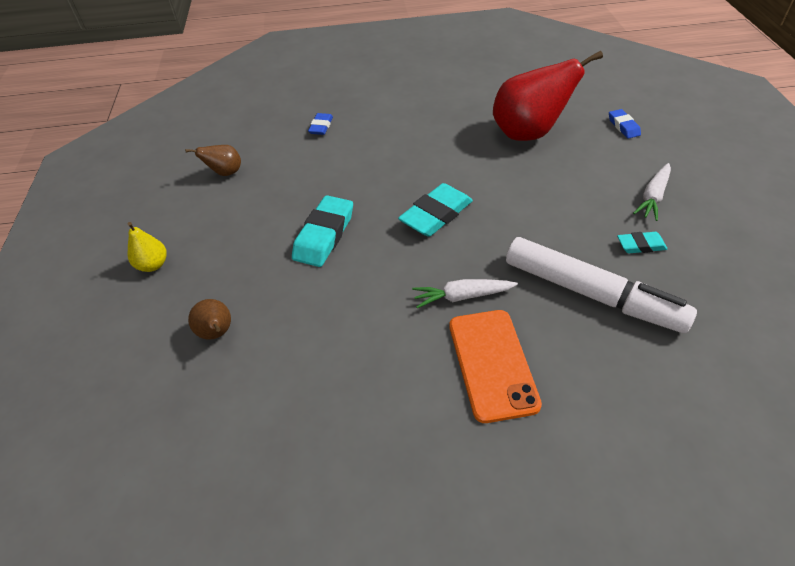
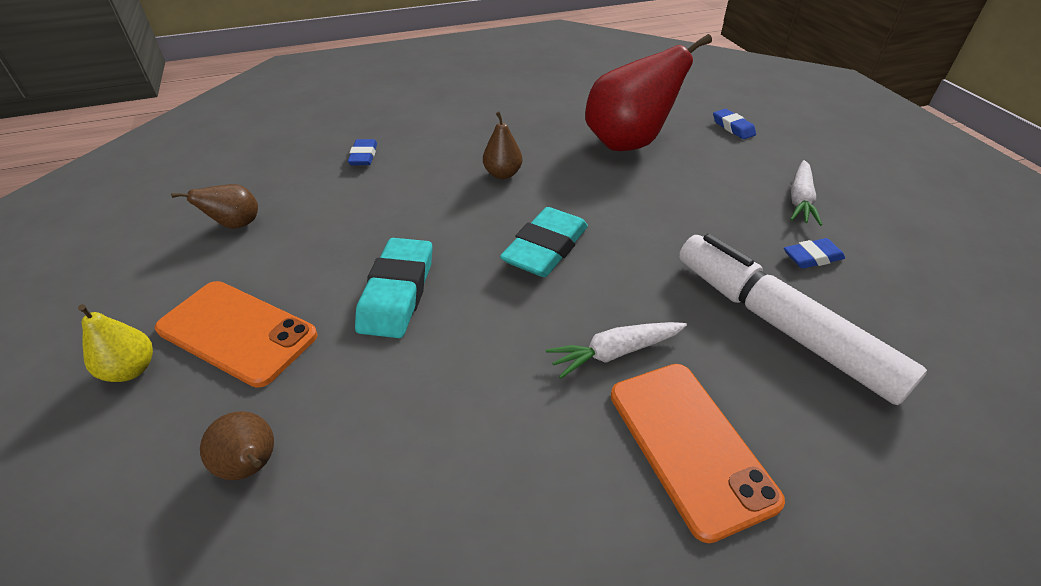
camera: 15 degrees left, 5 degrees down
(217, 249) = (237, 332): none -> orange phone
(421, 151) = (502, 174): none -> brown pear
(591, 294) = (780, 325): white marker -> white marker turned 150 degrees counterclockwise
(640, 245) = (812, 257): turquoise eraser -> blue eraser

